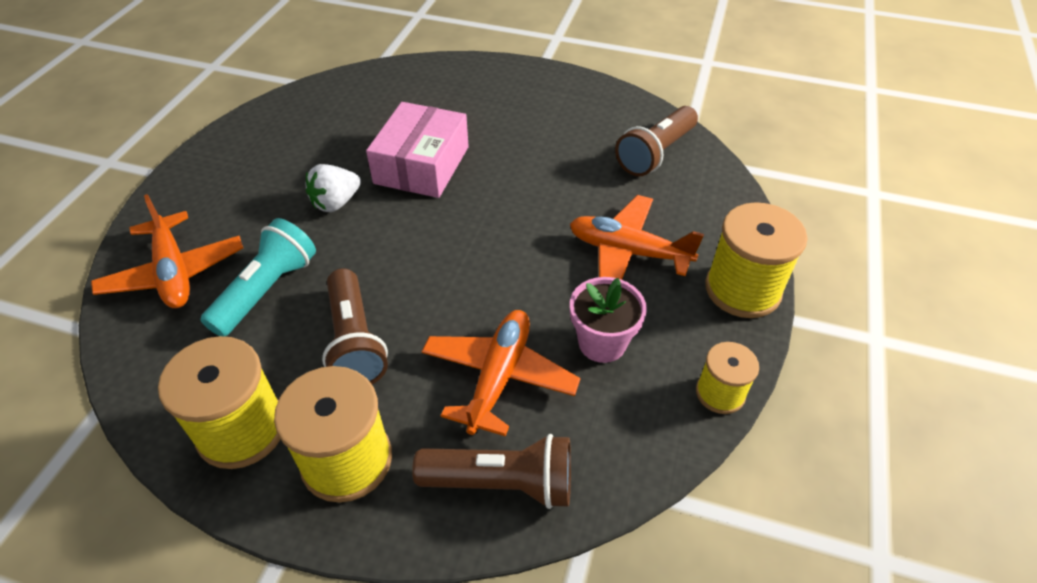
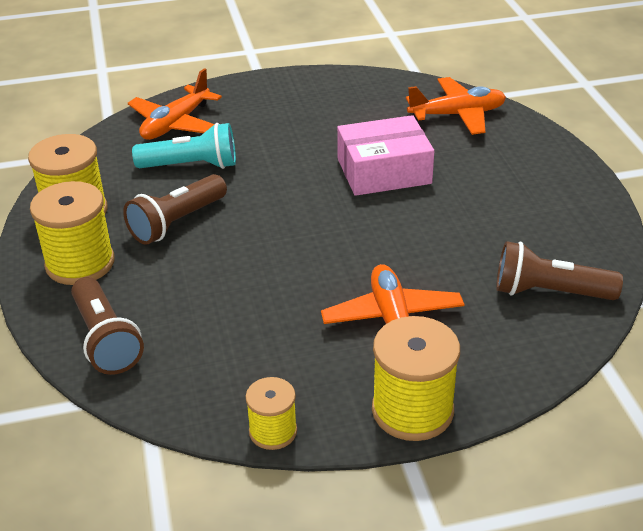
camera: 60 degrees right, 10 degrees down
(336, 203) = (300, 153): white strawberry -> none
(499, 377) = (197, 301): orange plane -> orange plane (457, 115)
(602, 343) = (273, 342): pink flower pot -> none

